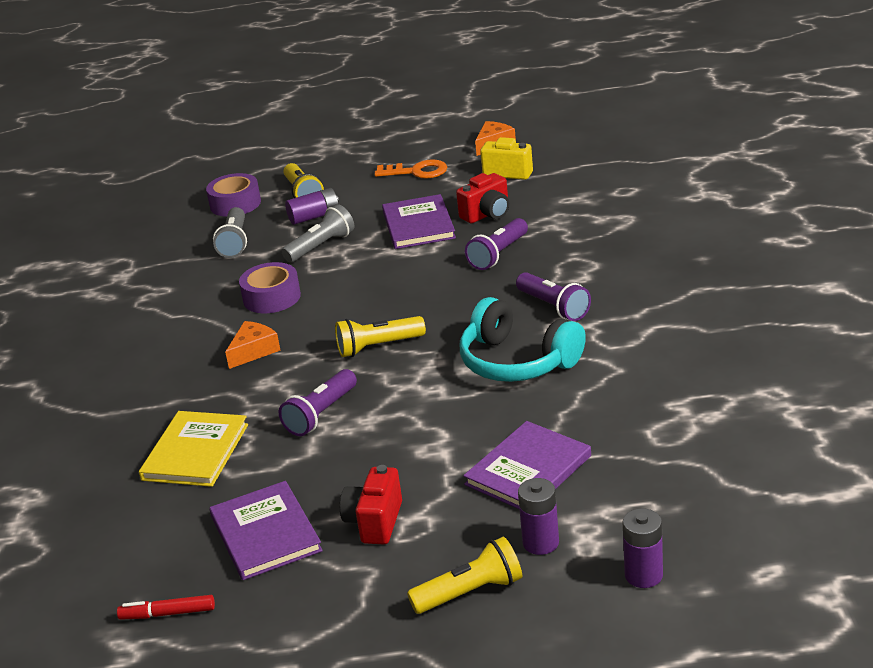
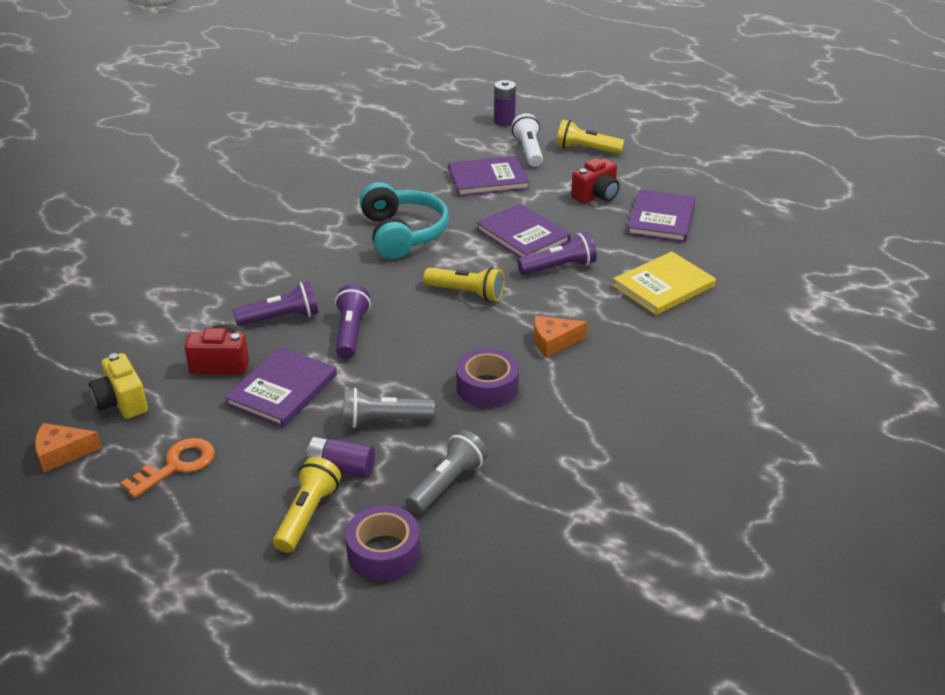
camera: 145 degrees left, 5 degrees up
(168, 613) = (746, 209): red marker -> none
(397, 426) = (523, 235): none -> purple book
(417, 171) = (177, 465): orange key -> orange key turned 90 degrees clockwise
(540, 543) = (528, 151): purple battery -> white flashlight
(554, 307) = (323, 255): purple flashlight -> purple flashlight (351, 332)

